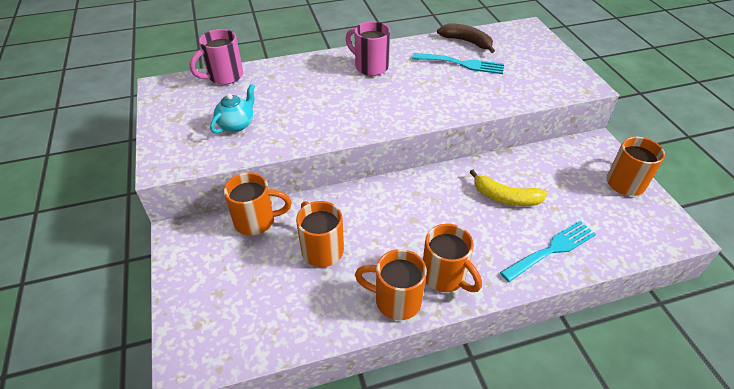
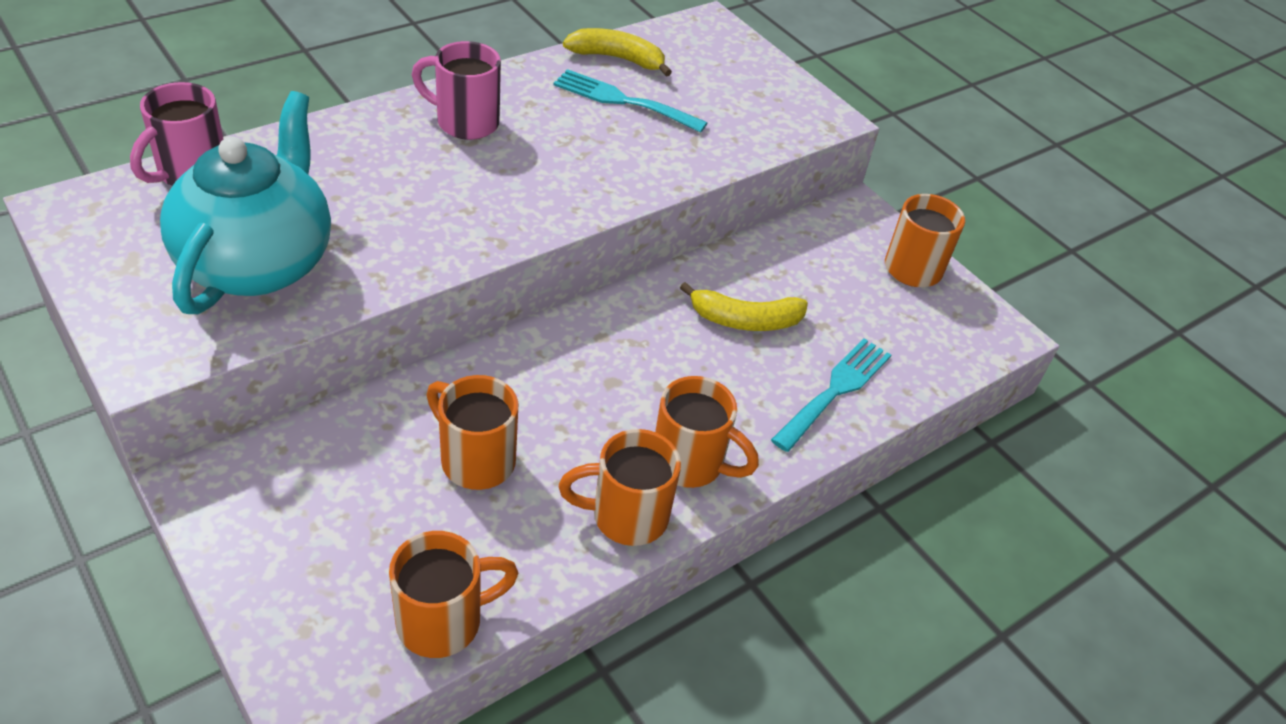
camera: 25 degrees left, 0 degrees up
(237, 124) = (258, 263): turquoise teapot -> turquoise teapot, size x2.17
(256, 221) = (340, 434): orange mug -> orange mug (443, 621)
(462, 64) = (622, 101): turquoise fork -> turquoise fork turned 150 degrees counterclockwise
(466, 42) = (617, 59): brown banana -> yellow banana

